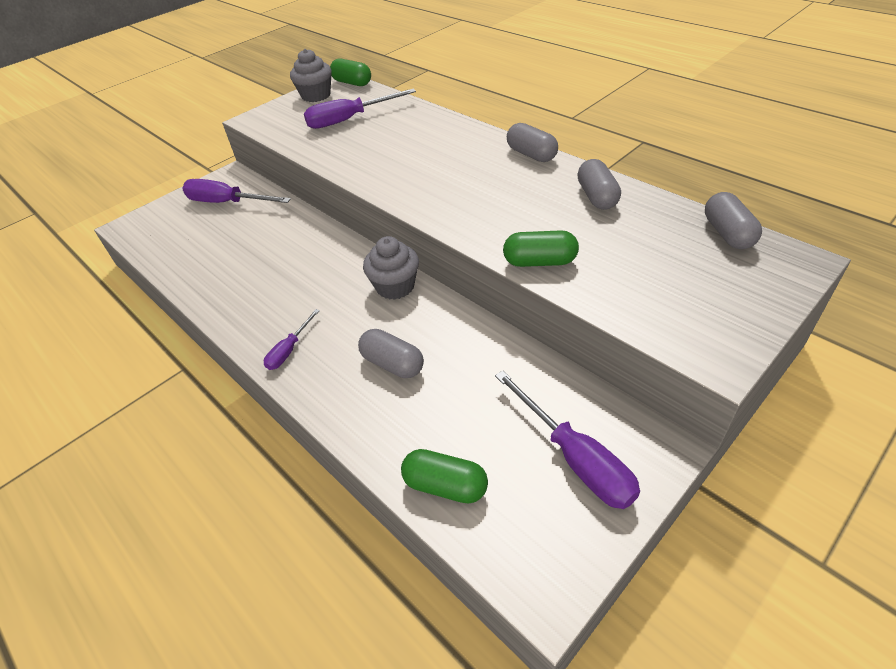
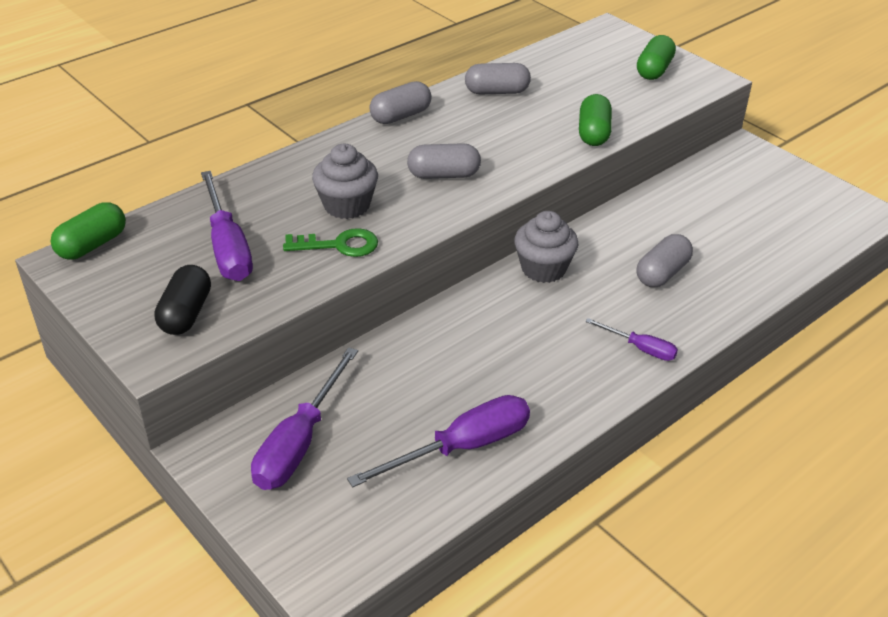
camera: 90 degrees left, 5 degrees down
(286, 120) = (186, 314): none -> black capsule
(316, 95) = (112, 284): grey cupcake -> grey cupcake (347, 205)
(350, 155) = (339, 245): none -> green key
(445, 485) = (795, 249): green capsule -> green capsule (654, 70)
(574, 458) = (759, 186): purple screwdriver -> purple screwdriver (462, 447)
(727, 233) = (568, 46): grey capsule -> grey capsule (443, 175)

